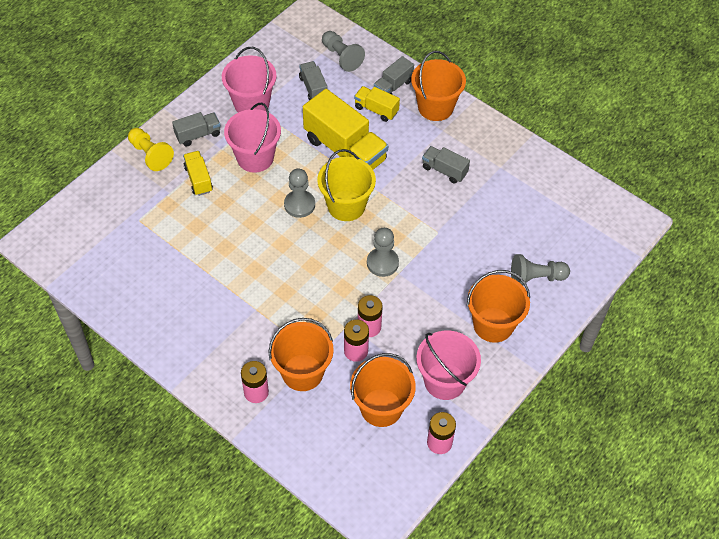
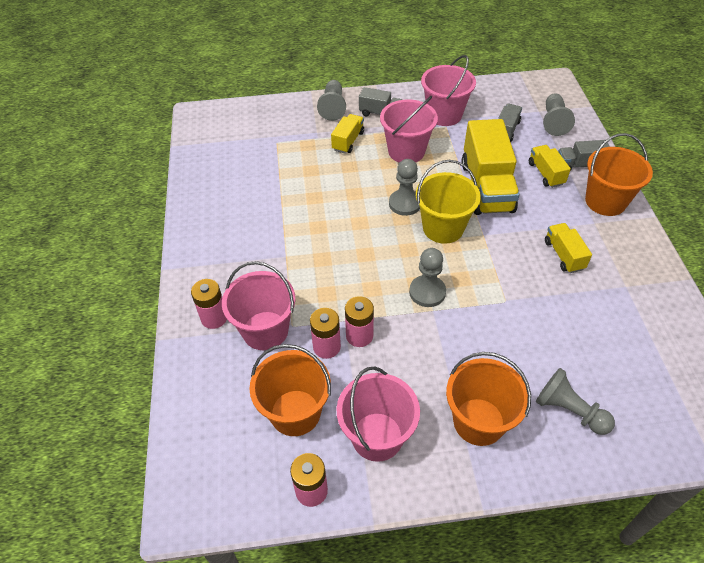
camera: 45 degrees right, 5 degrees down
(150, 155) = (333, 107): yellow pawn -> grey pawn
(302, 372) = (265, 330): orange bucket -> pink bucket
(444, 170) = (564, 255): grey truck -> yellow truck

